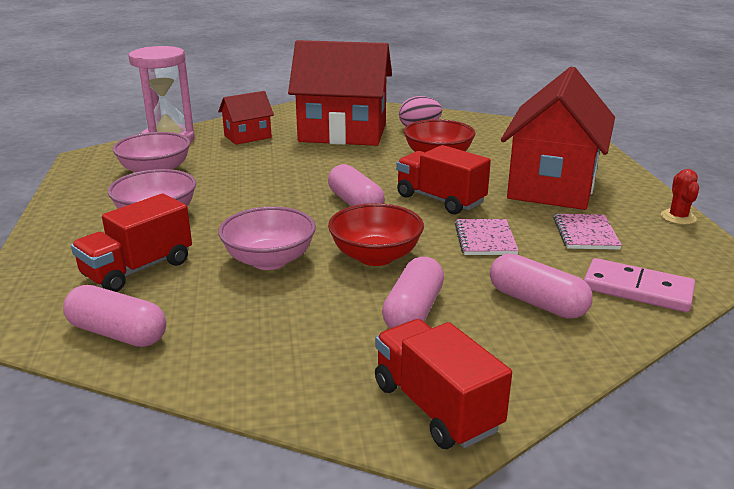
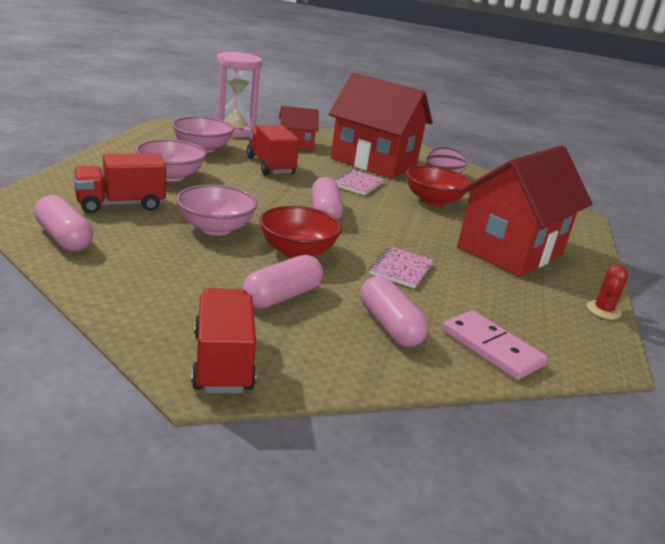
camera: 20 degrees right, 0 degrees up
(440, 199) = (397, 230): red truck -> red truck (270, 166)
(585, 234) = (496, 294): pink notebook -> pink notebook (357, 184)

